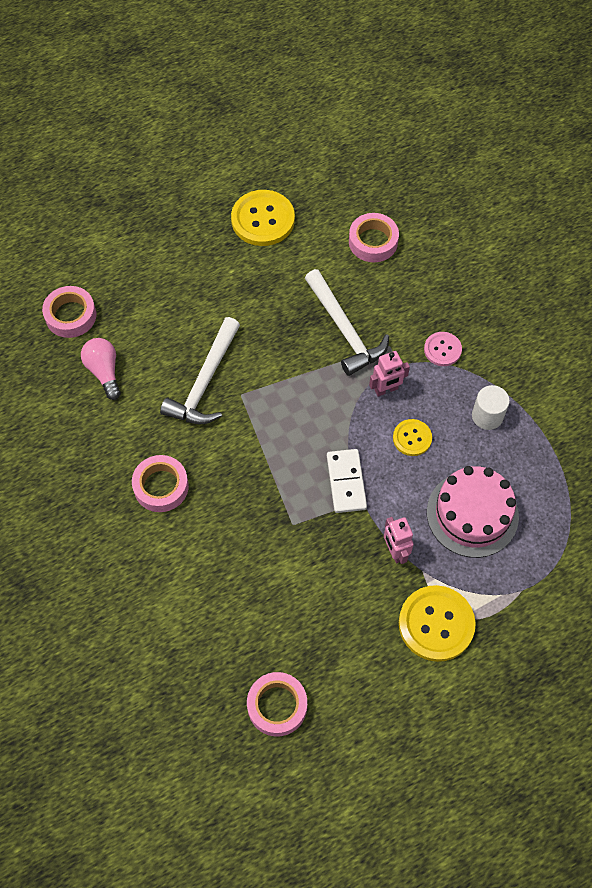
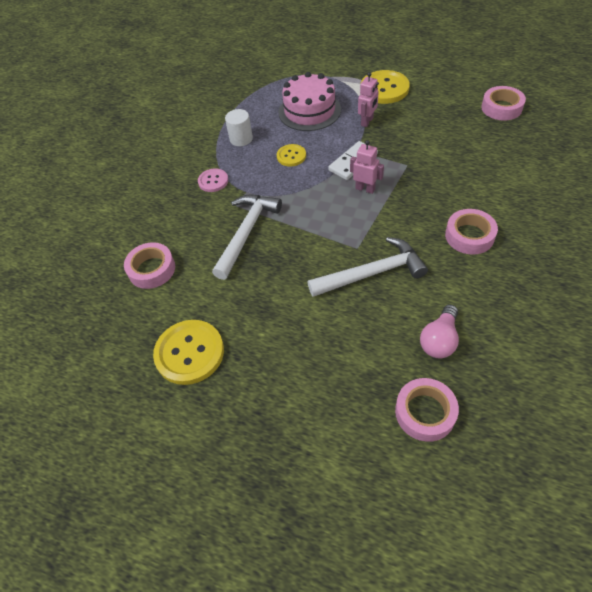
camera: 125 degrees left, 10 degrees down
(386, 390) = (271, 186): pink robot -> pink robot (365, 189)

